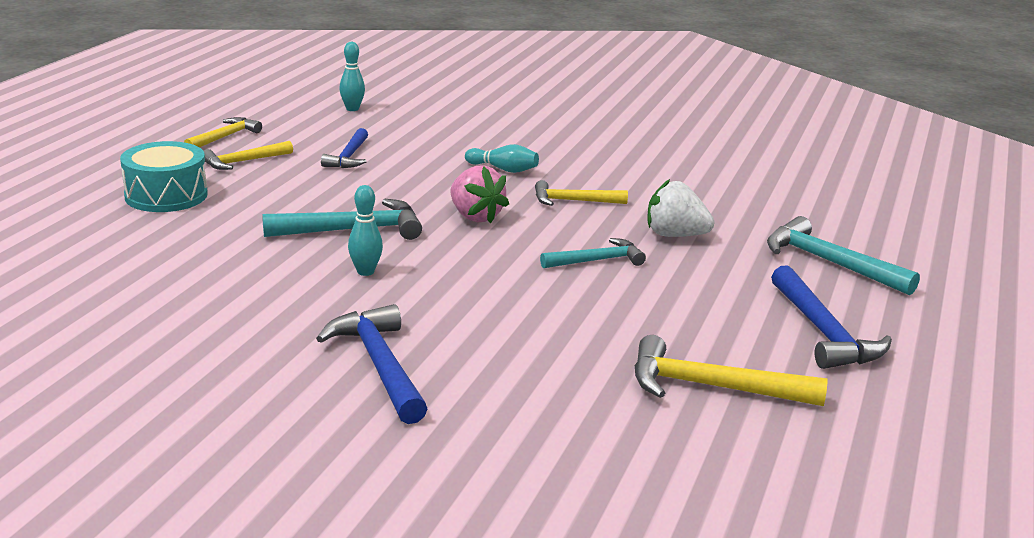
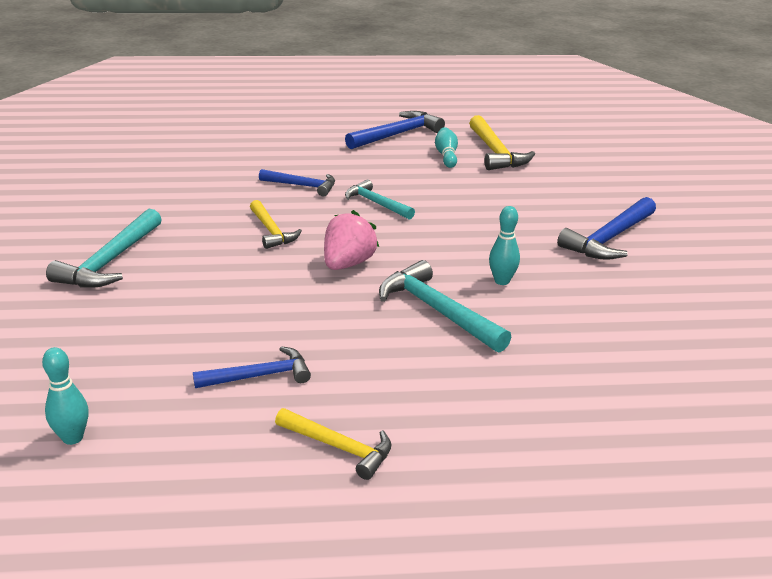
camera: 115 degrees left, 5 degrees up
(166, 195) = (487, 458): turquoise drum -> none
(224, 137) = (267, 507): yellow hammer -> none
(503, 169) = (222, 277): turquoise bowling pin -> turquoise bowling pin (446, 156)
(675, 235) = (302, 186): white strawberry -> blue hammer
(829, 263) = (297, 140): turquoise hammer -> turquoise hammer (110, 261)

